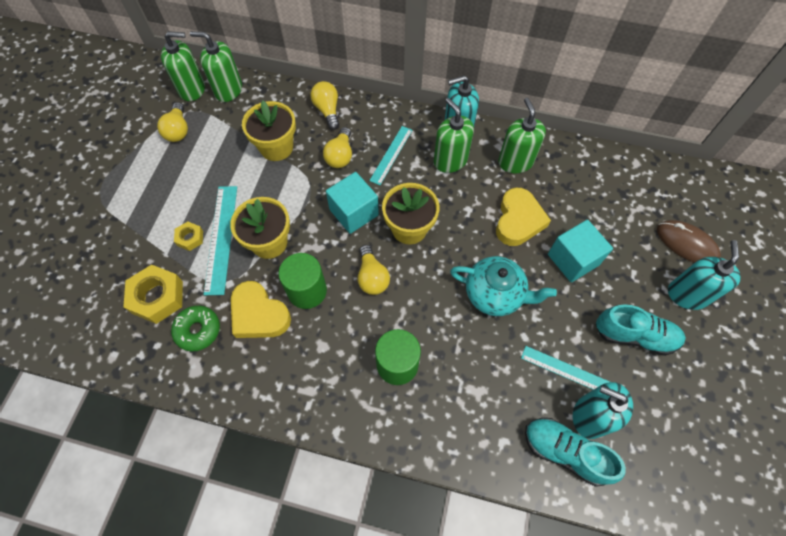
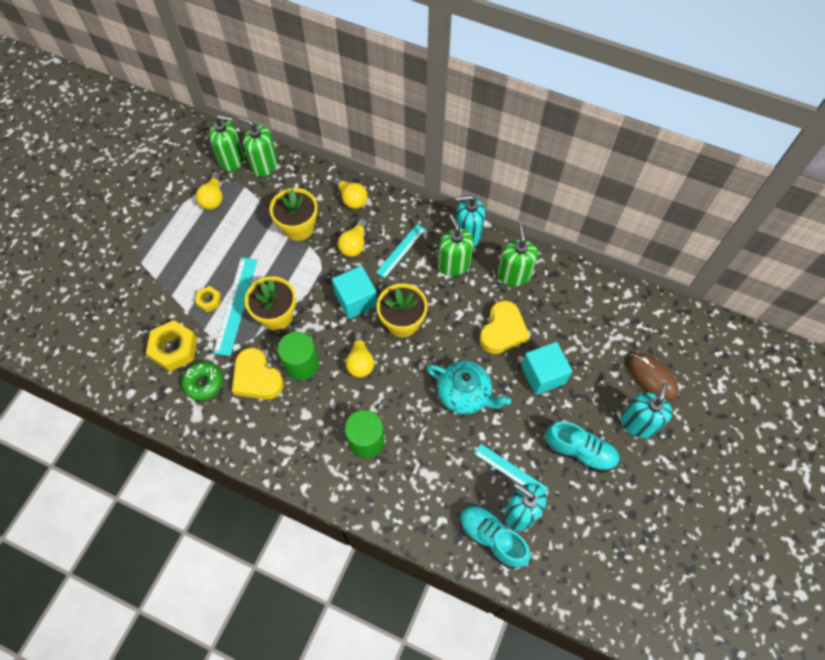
camera: 10 degrees right, 0 degrees up
(327, 110) = (351, 198): yellow light bulb -> yellow light bulb turned 150 degrees clockwise

